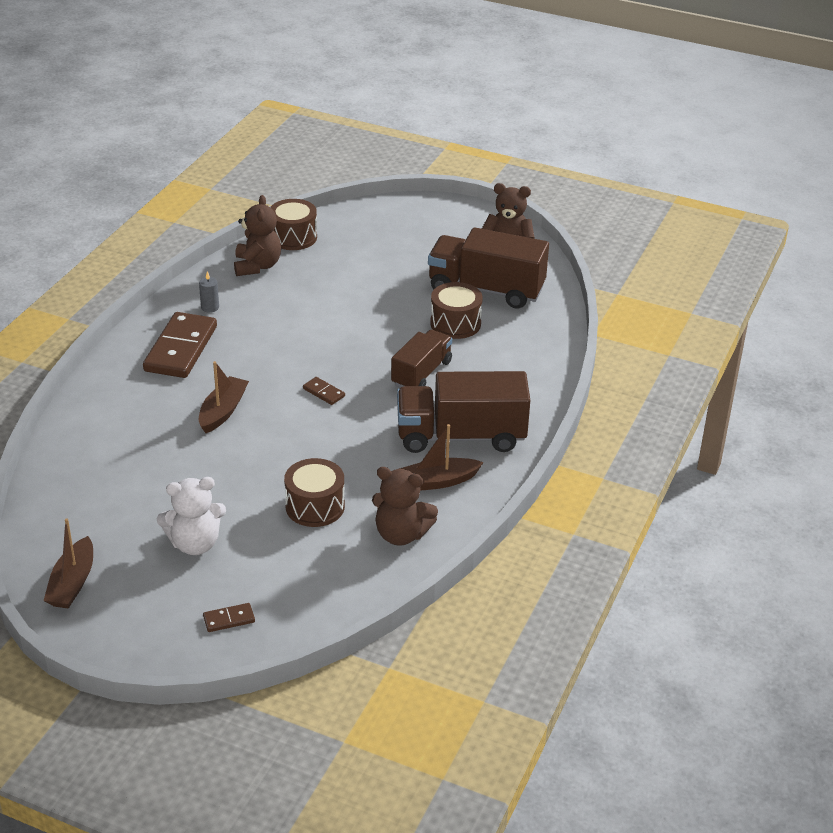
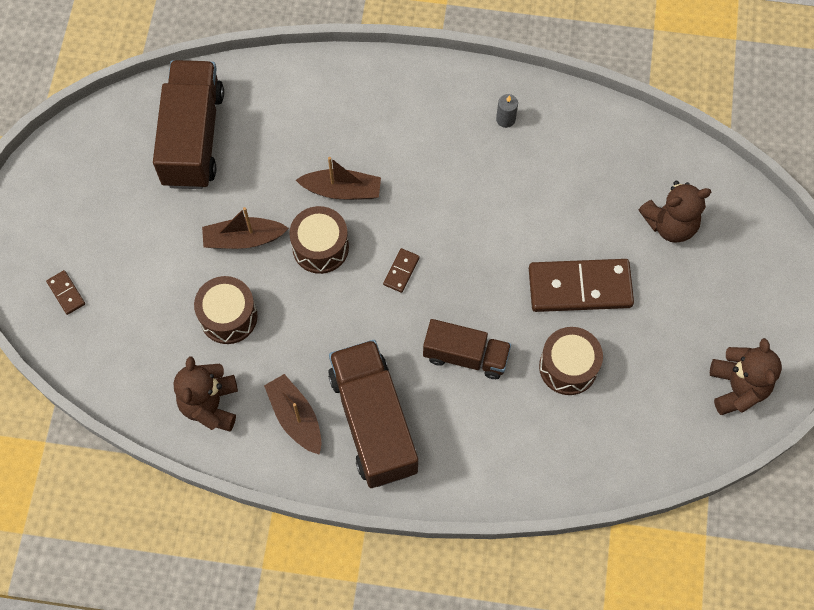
camera: 75 degrees right, 30 degrees up
(72, 583) = (80, 157): brown boat -> brown boat (243, 239)
(180, 349) = (427, 118): brown domino -> brown domino (580, 287)
(195, 544) = (152, 233): white teddy bear -> none
(257, 266) = (597, 137): brown teddy bear -> brown teddy bear (670, 224)
(293, 237) = (668, 153): brown drum -> brown drum (320, 247)
(486, 289) = (647, 383): brown truck -> brown truck (193, 137)

